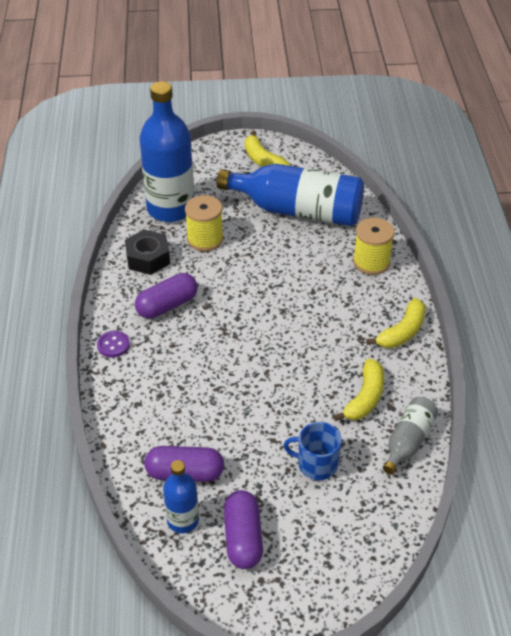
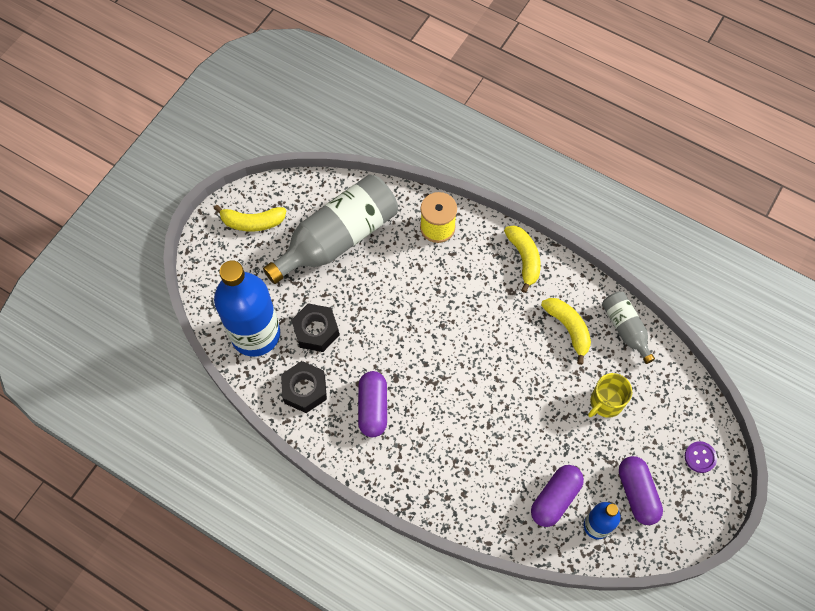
camera: 55 degrees left, 20 degrees up
(113, 345) = (387, 476): purple button -> purple button (700, 457)
(205, 239) = (316, 331): yellow spool -> black nut
(243, 538) = (637, 493): purple capsule -> purple capsule turned 45 degrees clockwise
(298, 210) = (337, 238): blue bottle -> grey bottle
(316, 464) = (606, 402): blue mug -> yellow mug

